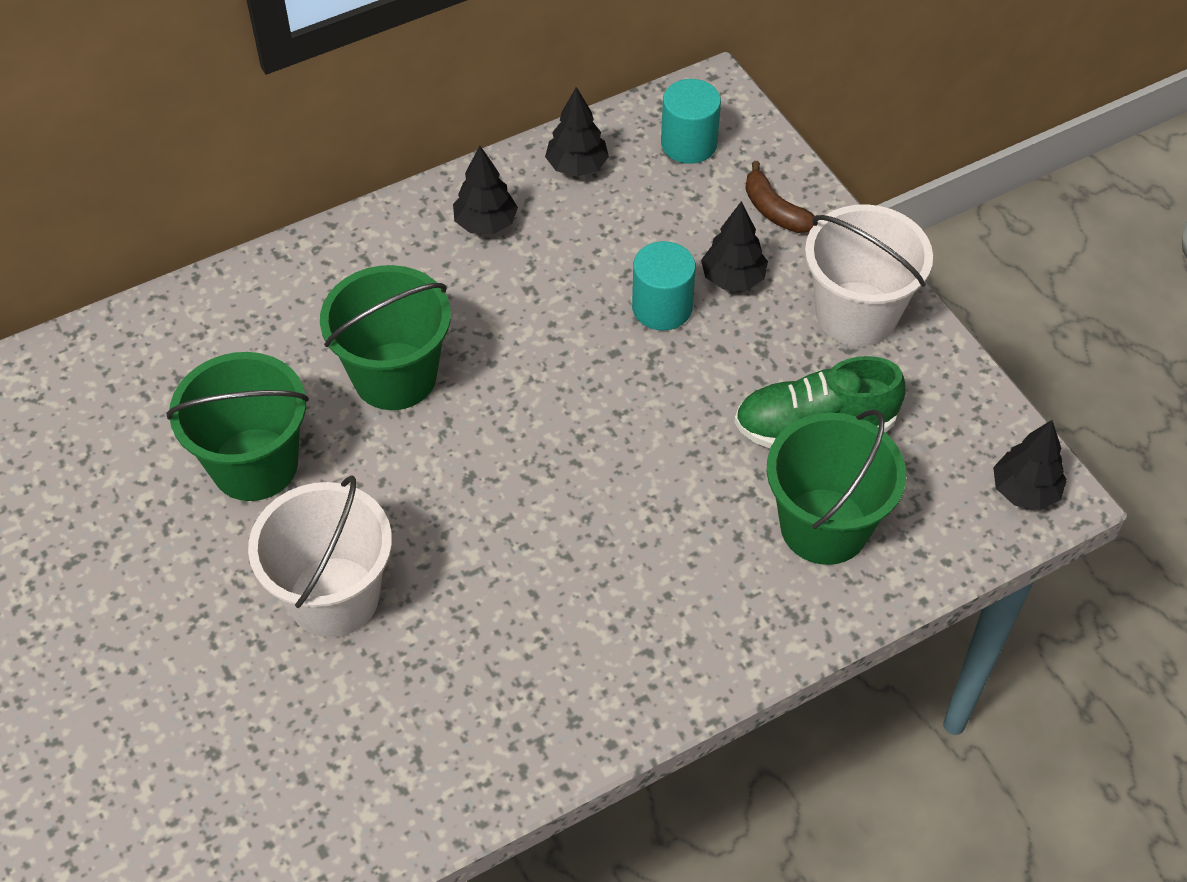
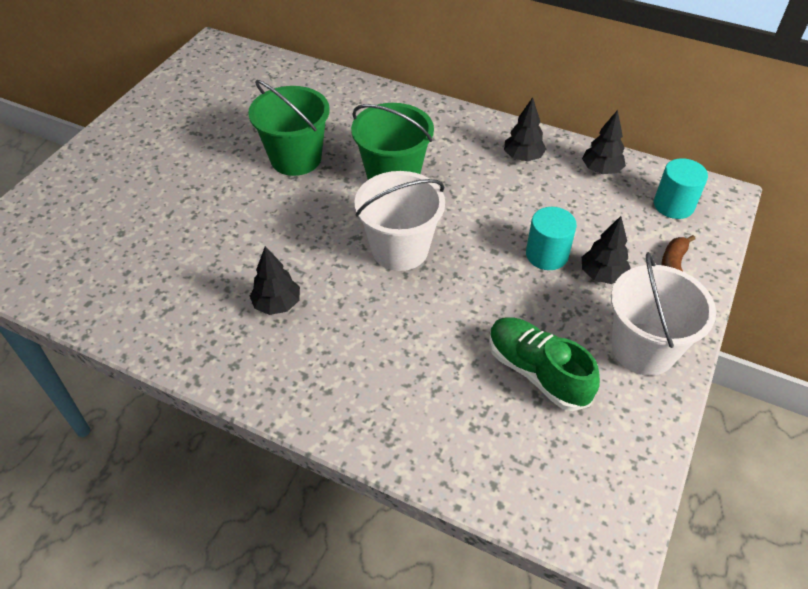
camera: 55 degrees right, 5 degrees down
(334, 597) = (241, 226): white bucket -> white bucket (400, 249)
(824, 526) = (466, 417): green bucket -> none
(1024, 491) = (601, 525): black tree -> black tree (277, 304)

